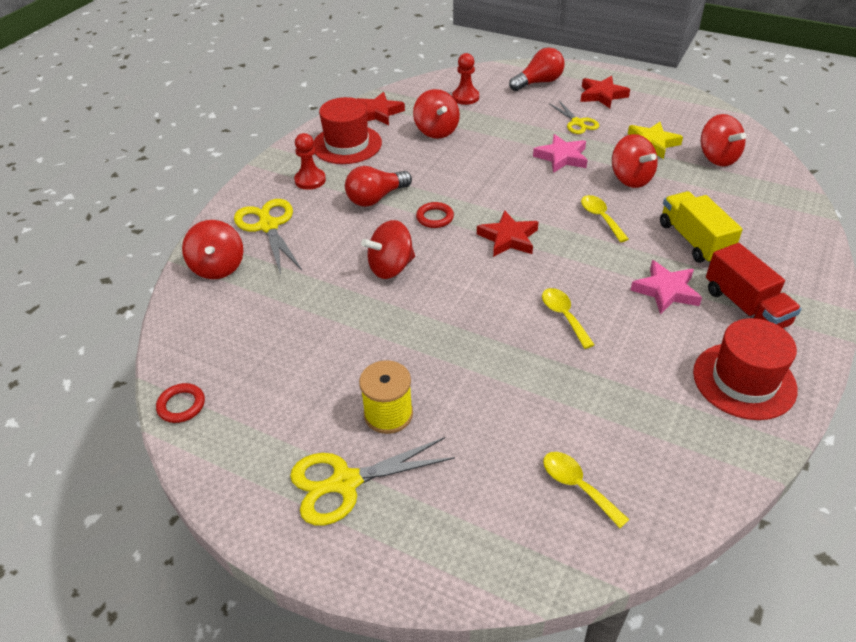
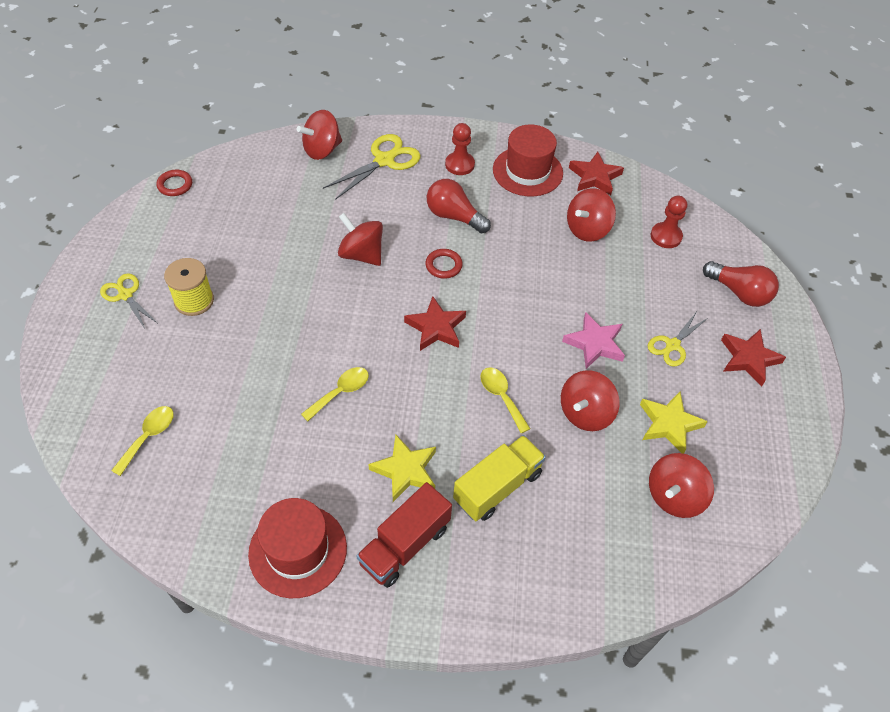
camera: 65 degrees right, 10 degrees up
(345, 482) = (125, 295): yellow scissors -> yellow scissors, size x0.63
(600, 218) = (501, 396): yellow spoon -> yellow spoon turned 75 degrees counterclockwise
(666, 291) = (405, 470): pink star -> yellow star

